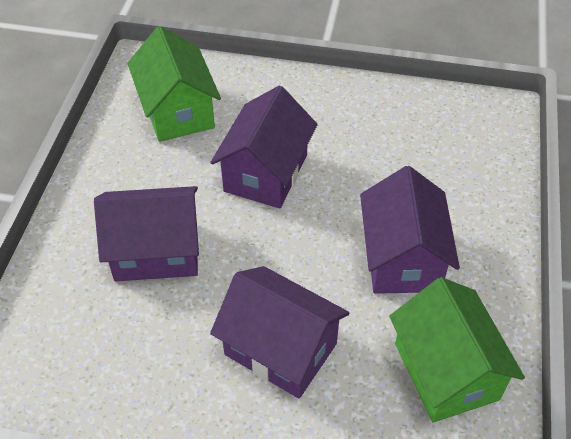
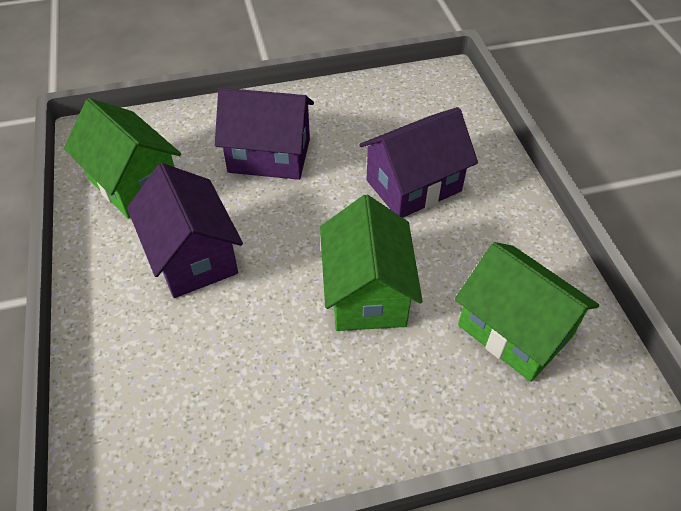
camera: 155 degrees right, 0 degrees up
(266, 173) = (367, 292): purple house -> green house

